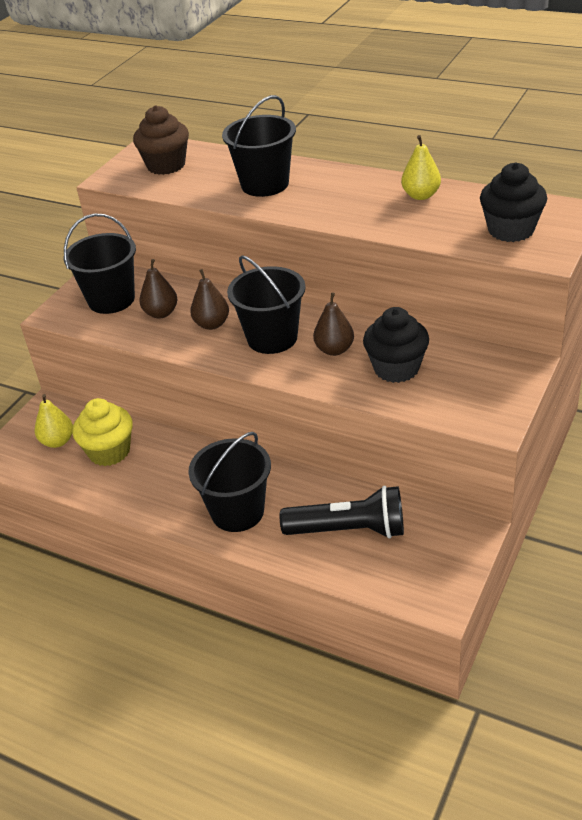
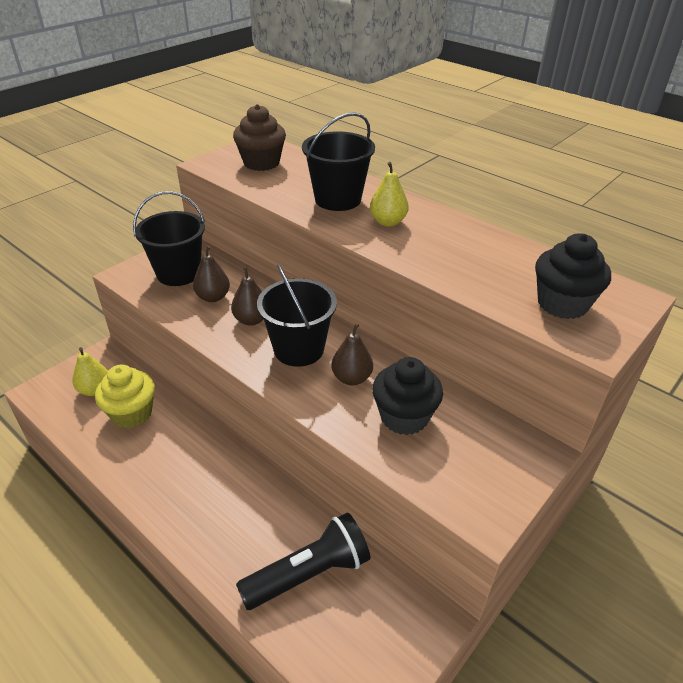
camera: 10 degrees right, 0 degrees up
(237, 512) = (212, 515): black bucket -> none
(349, 530) = (309, 573): black flashlight -> black flashlight turned 45 degrees counterclockwise
(421, 195) = (481, 244): yellow pear -> yellow pear (388, 222)

